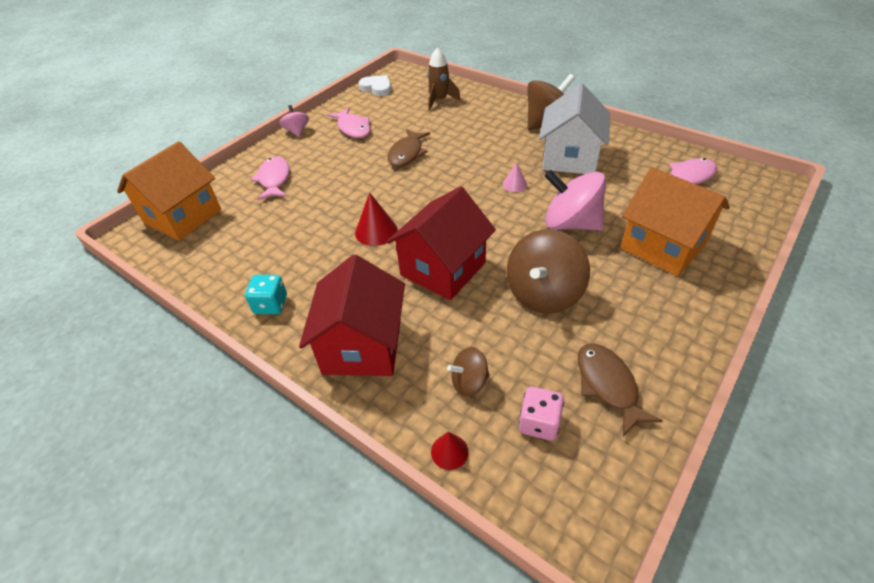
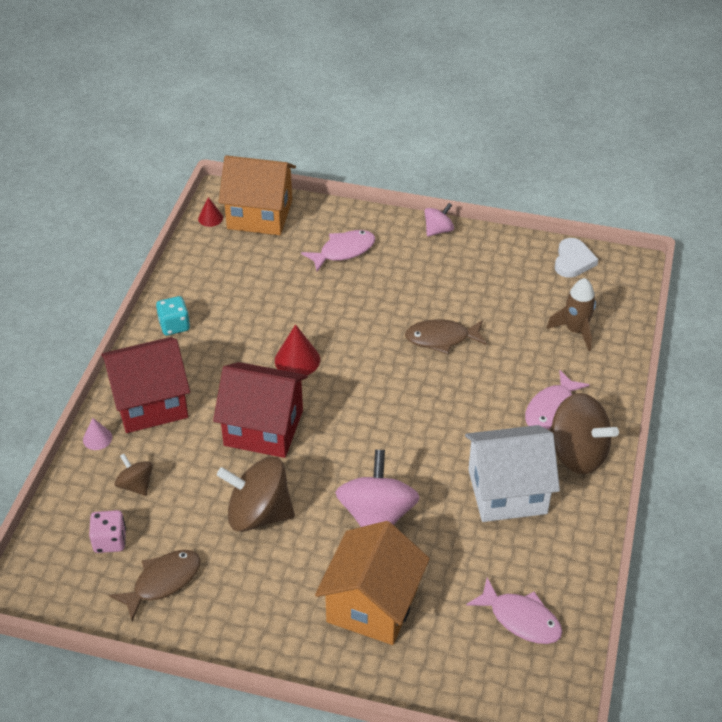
camera: 65 degrees right, 0 degrees up
(353, 128) = (469, 274): pink fish -> pink fish (552, 409)
(449, 451) = (68, 491): red cone -> red cone (210, 218)
(514, 184) = (426, 450): pink cone -> pink cone (97, 438)

